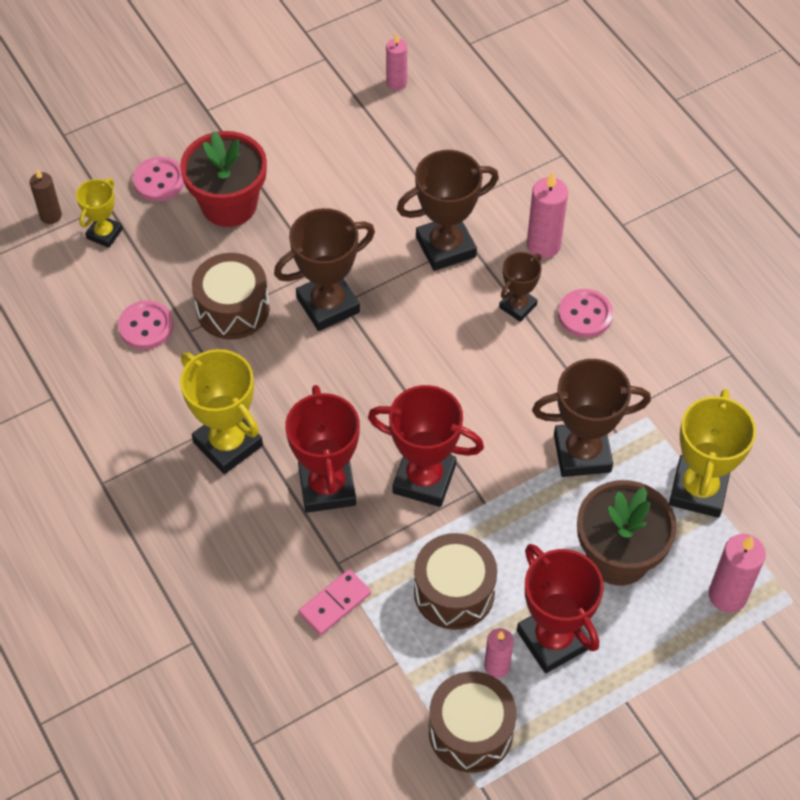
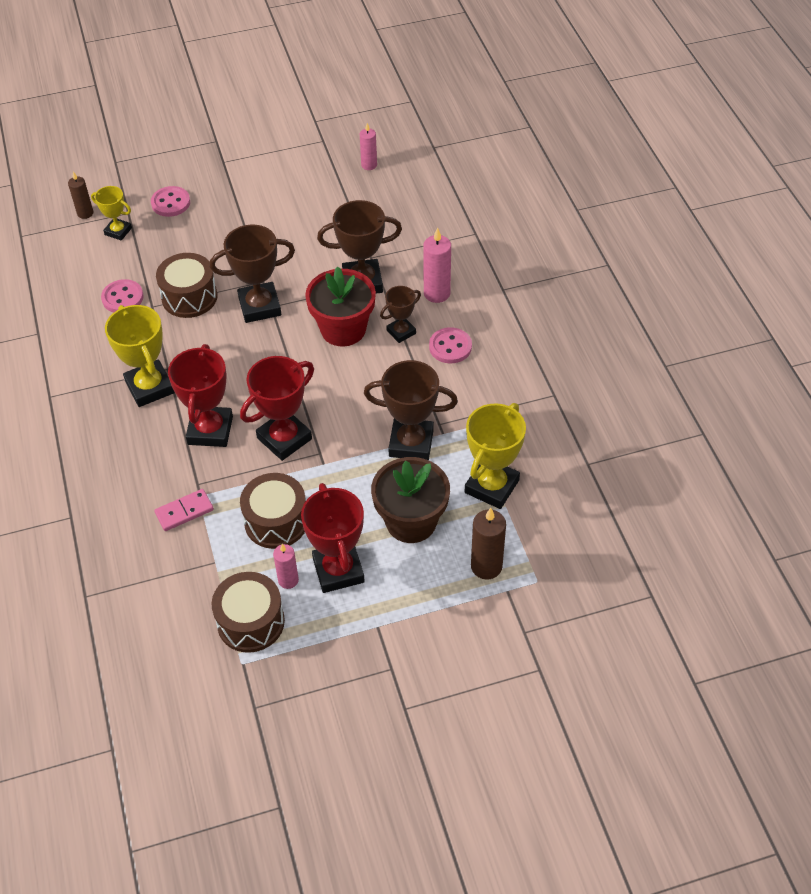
camera: 15 degrees right, 5 degrees down
(104, 234) = (118, 231): yellow trophy -> yellow trophy turned 75 degrees clockwise
(229, 205) = (214, 227): red flower pot -> red flower pot (343, 329)
(424, 479) = (284, 438): red trophy -> red trophy turned 75 degrees counterclockwise
(727, 595) = (486, 566): pink candle -> brown candle

